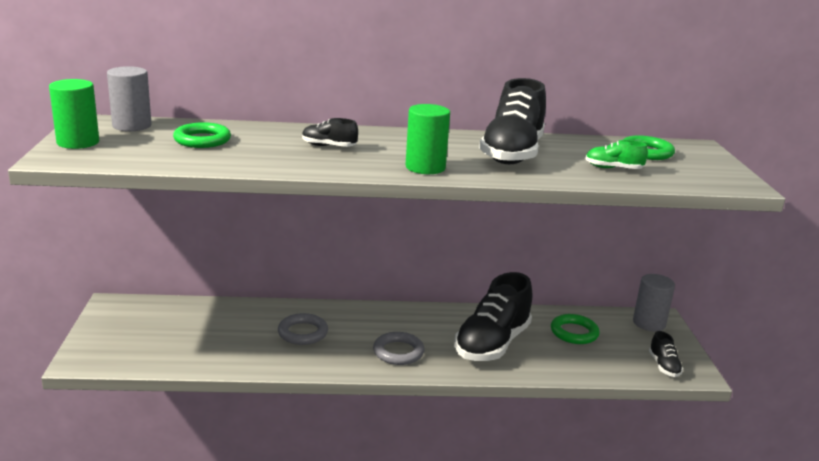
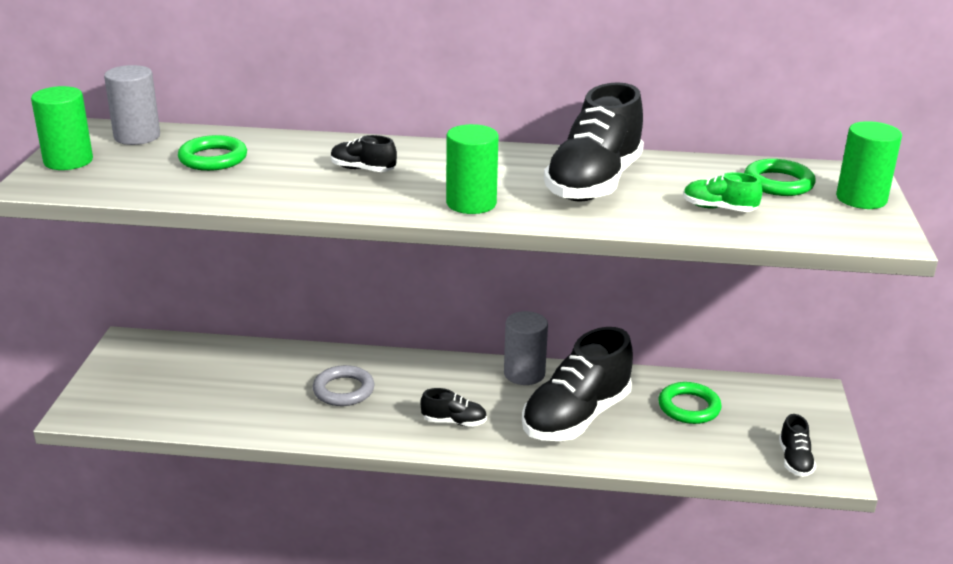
camera: 10 degrees right, 5 degrees up
(398, 352) = (454, 422): grey ring -> black shoe
(649, 323) = (795, 399): grey cylinder -> grey cylinder (524, 374)
(710, 161) = (861, 199): none -> green cylinder

